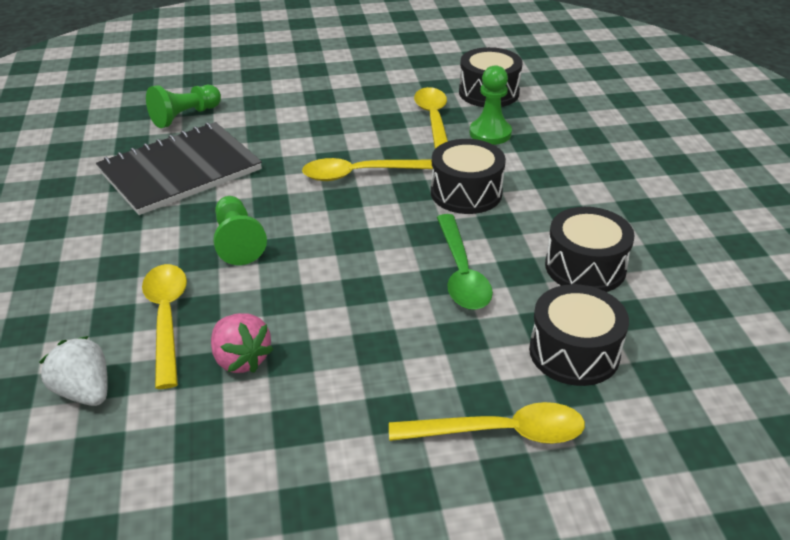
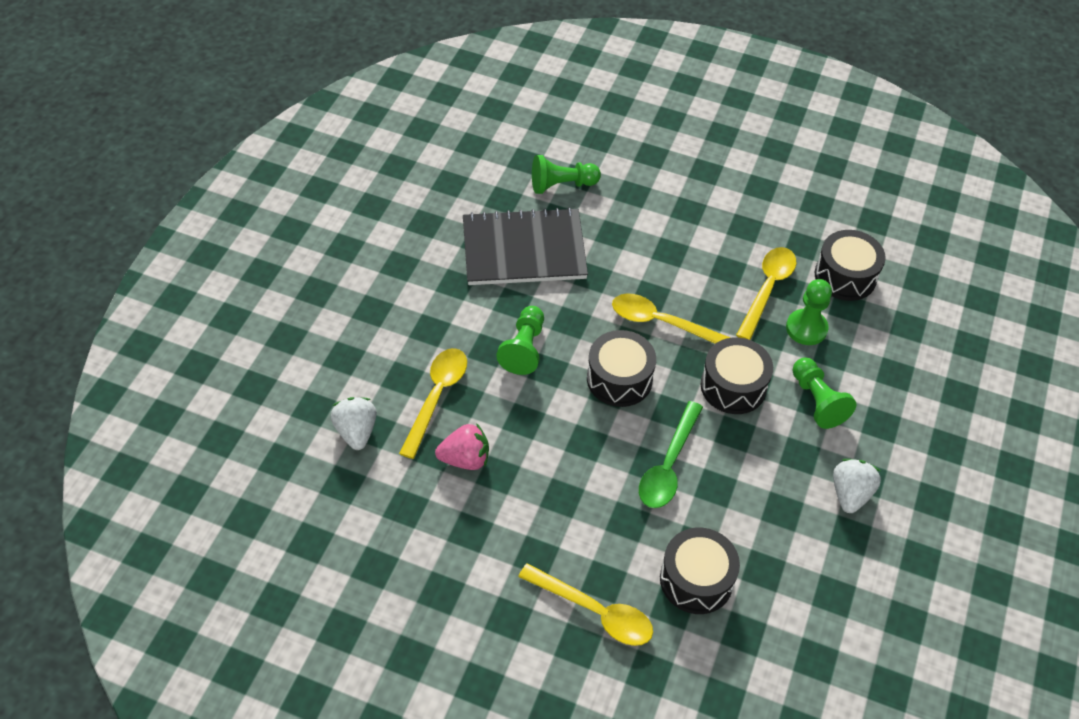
camera: 30 degrees right, 15 degrees up
(241, 359) = (465, 459): pink strawberry -> pink strawberry turned 90 degrees counterclockwise
(546, 175) = (817, 401): none -> green pawn
(585, 267) = (769, 511): black drum -> black drum (619, 379)
(638, 225) = (850, 494): none -> white strawberry

